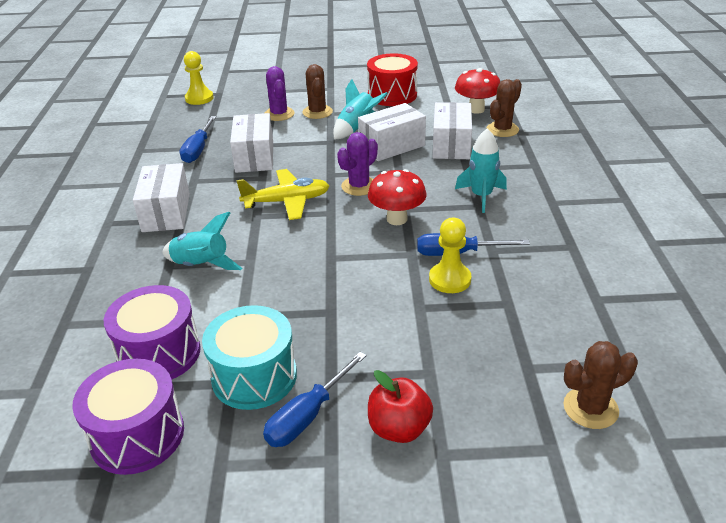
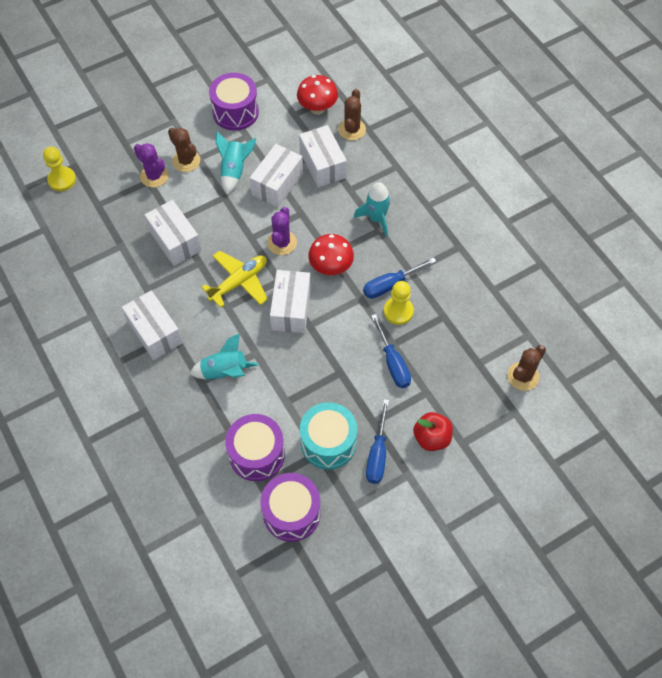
camera: 30 degrees left, 25 degrees up
(198, 150) = (120, 250): blue screwdriver -> blue screwdriver (393, 363)
(323, 238) = (291, 309): none -> white box
(392, 95) = (235, 112): red drum -> purple drum

